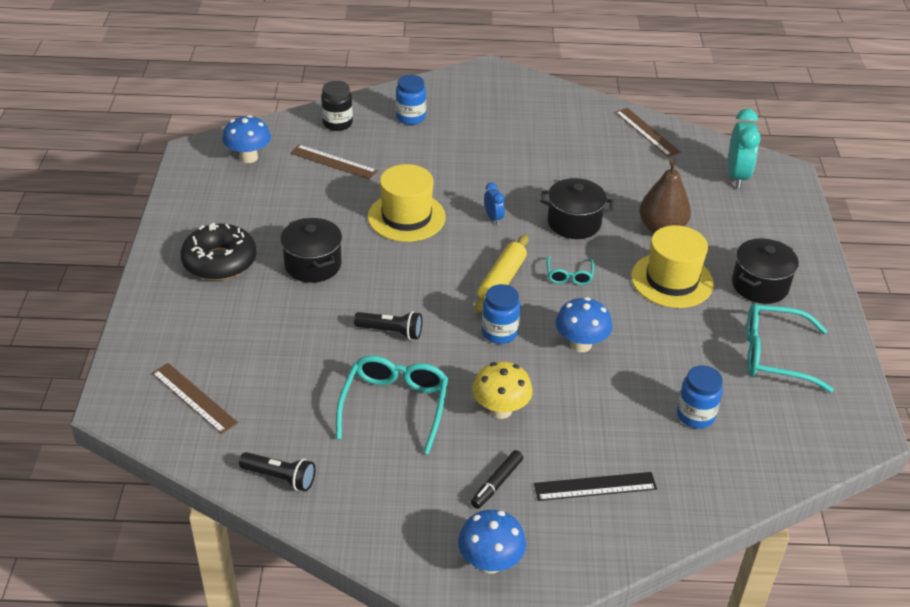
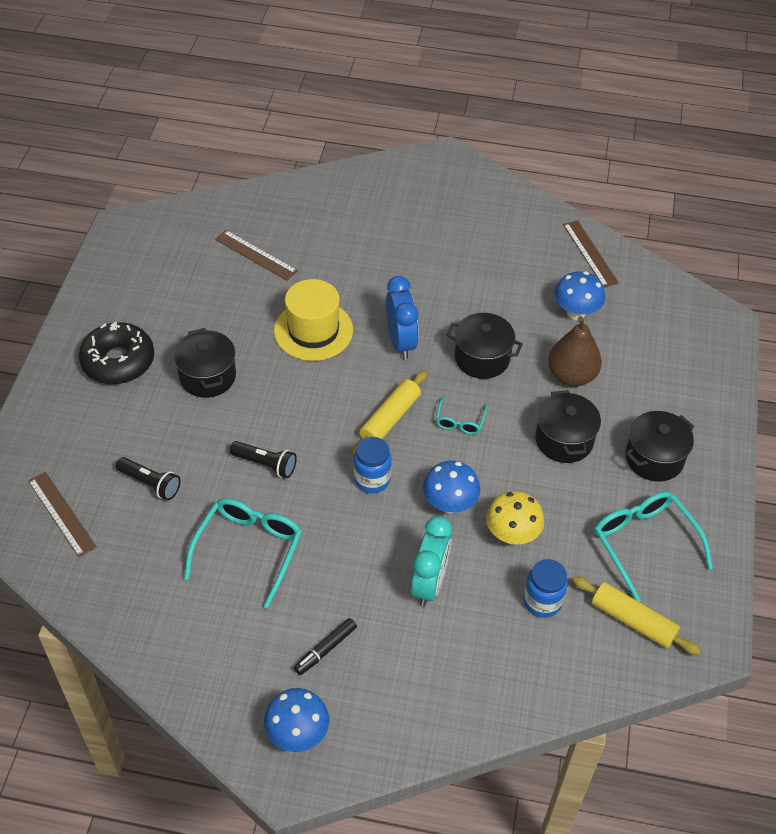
camera: 10 degrees right, 10 degrees up
(248, 157) = (173, 240): blue mushroom -> blue mushroom (576, 312)
(280, 477) = (123, 613): black flashlight -> black flashlight (150, 483)
(337, 123) = (271, 208): black jar -> none
(410, 117) = (347, 208): blue jar -> none
(493, 218) = (401, 342): blue clock -> blue clock, size x1.92
(500, 410) = (350, 568): yellow mushroom -> yellow mushroom (512, 535)
(595, 486) = (420, 667): black ruler -> none
(672, 280) = (564, 440): yellow hat -> black pot
(737, 176) = (670, 320): turquoise clock -> turquoise clock (429, 584)
(774, 355) = (644, 543): turquoise glasses -> turquoise glasses turned 45 degrees clockwise
(786, 421) = (632, 621): none -> yellow rolling pin

